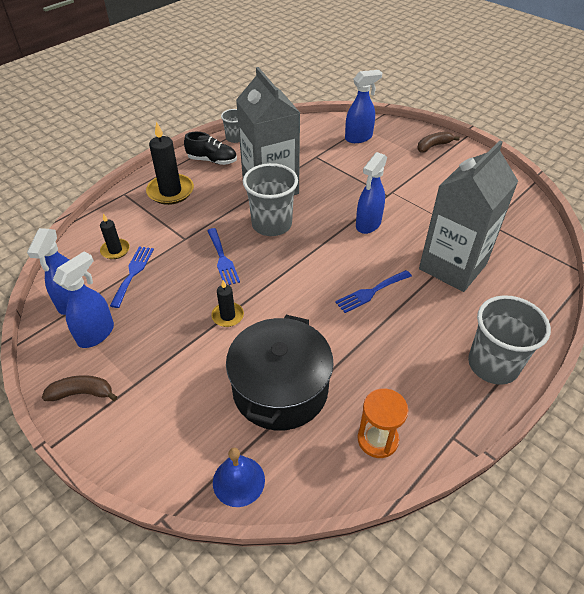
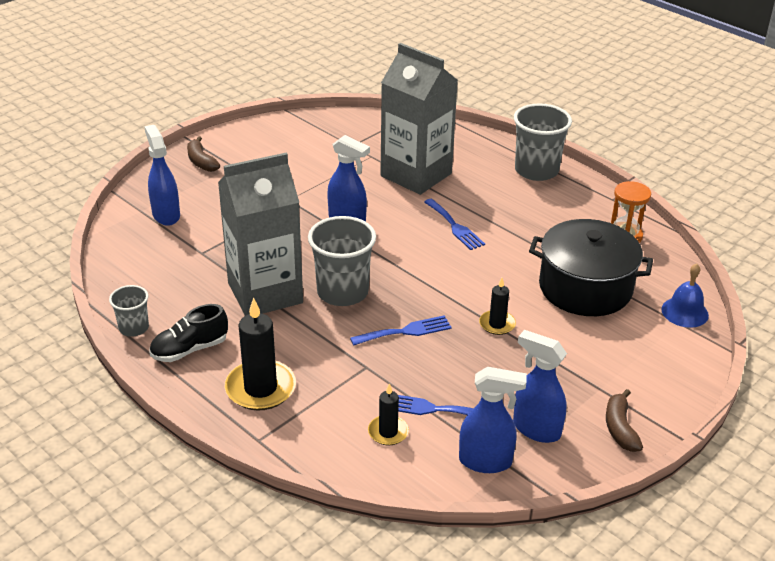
camera: 90 degrees left, 10 degrees down
(212, 160) = (189, 349): black shoe -> black shoe turned 135 degrees counterclockwise

